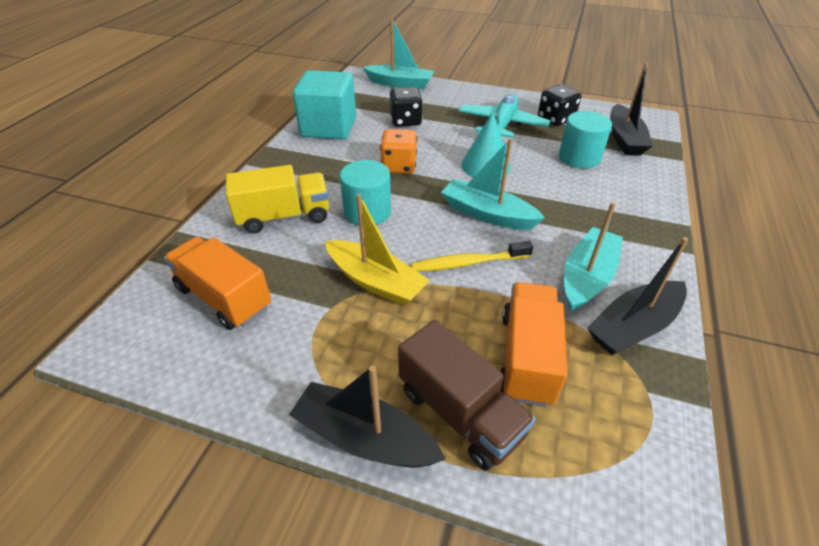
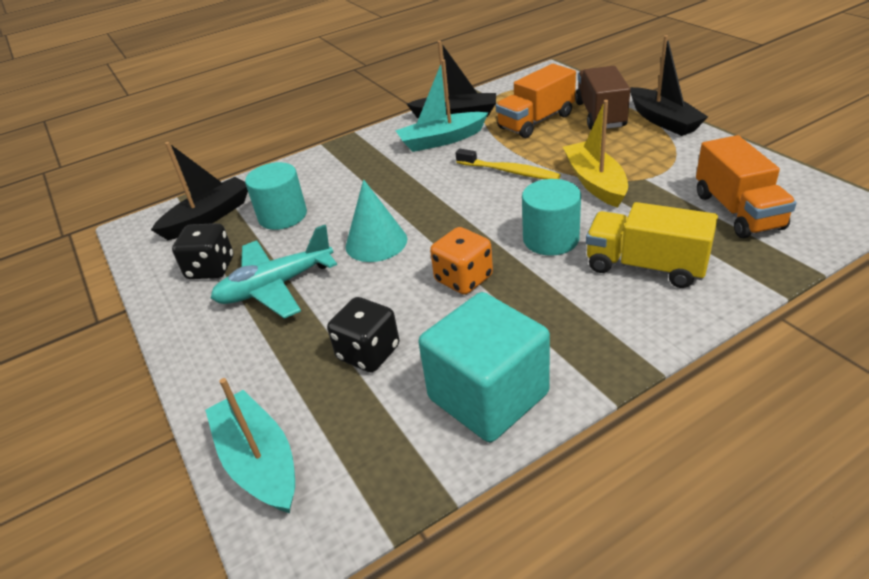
camera: 135 degrees left, 5 degrees down
(487, 214) = (445, 198): turquoise boat -> none

